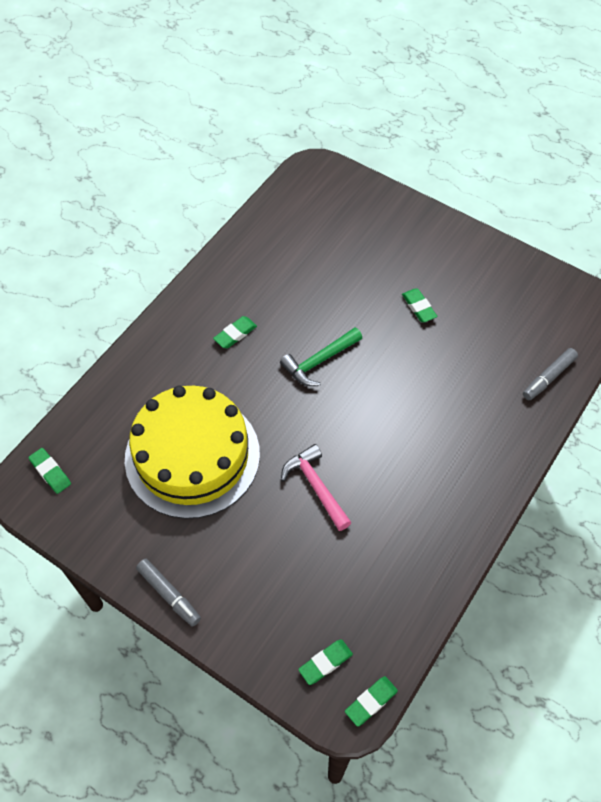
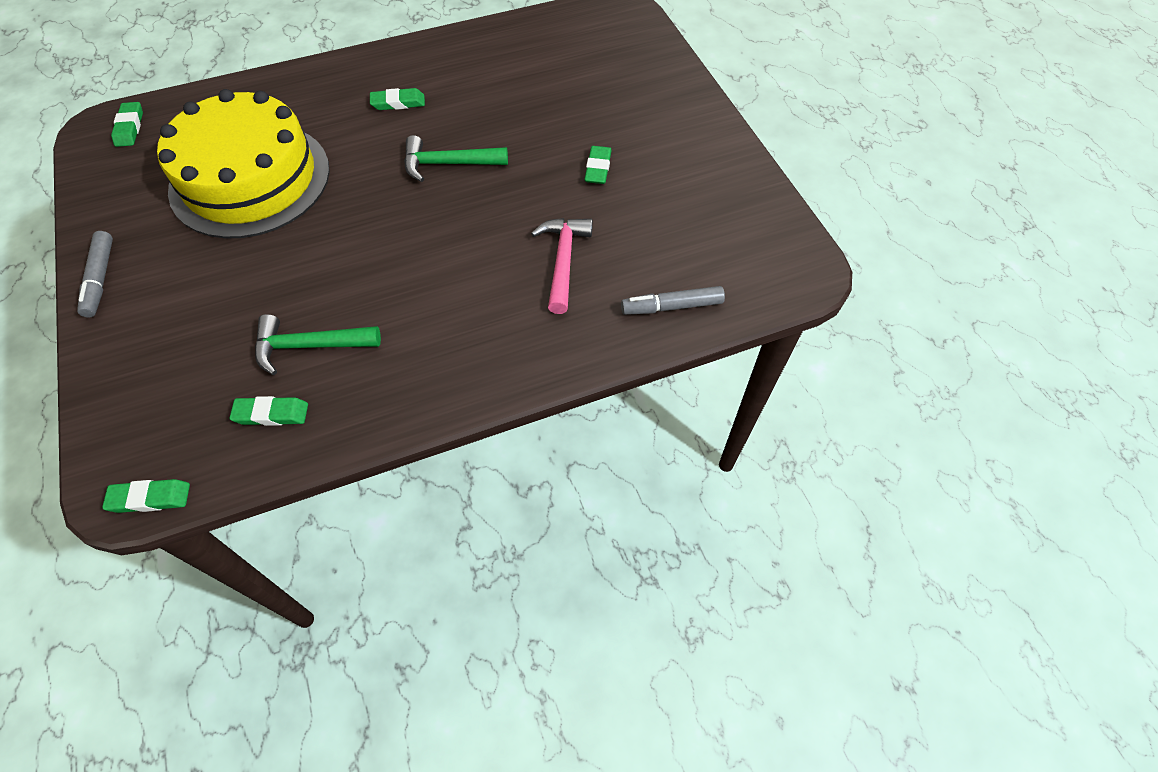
camera: 35 degrees right, 0 degrees up
(316, 486) = (324, 268): pink hammer -> pink hammer (563, 261)
(325, 663) = (153, 430): green eraser -> green eraser (271, 414)
(363, 543) = (310, 346): none -> green hammer

